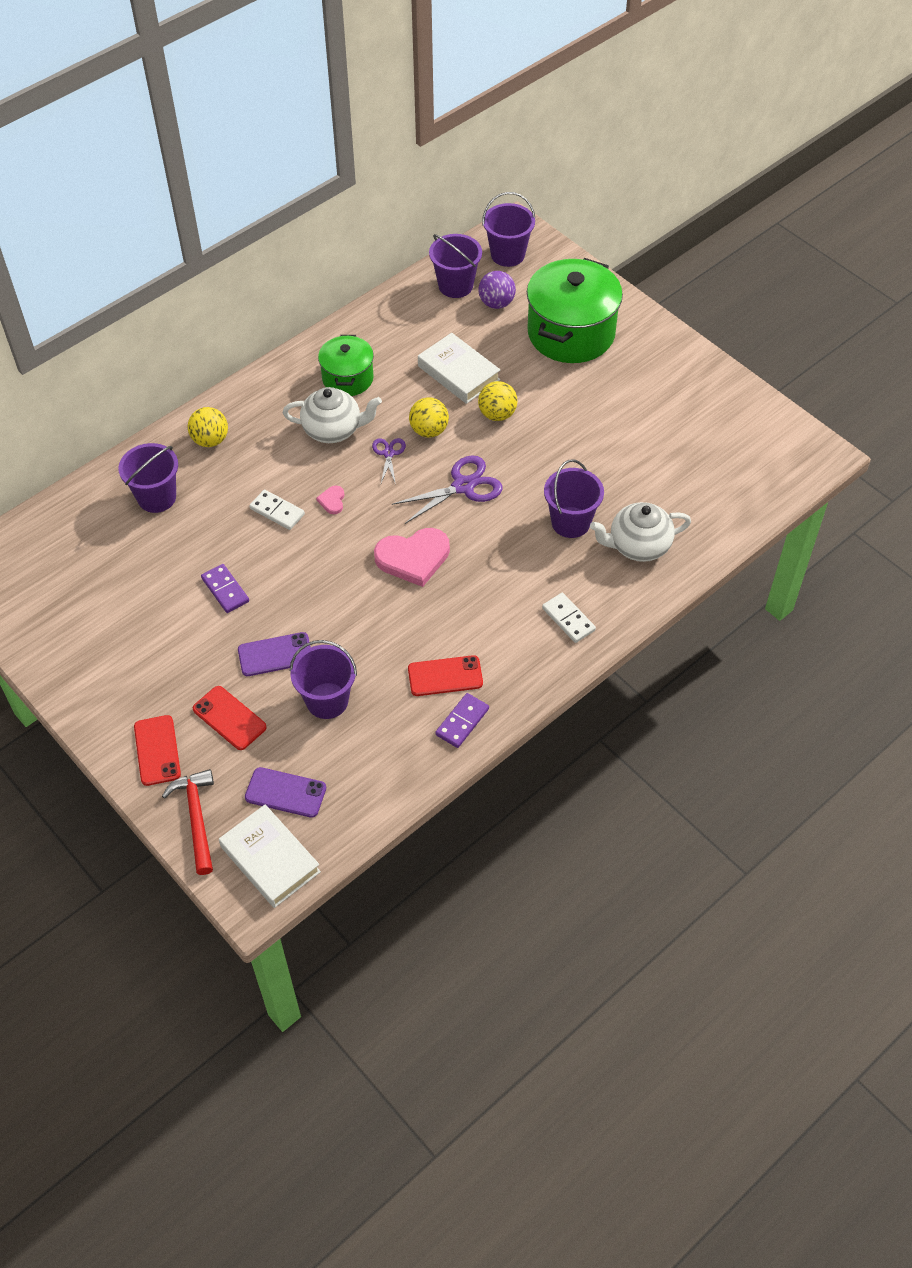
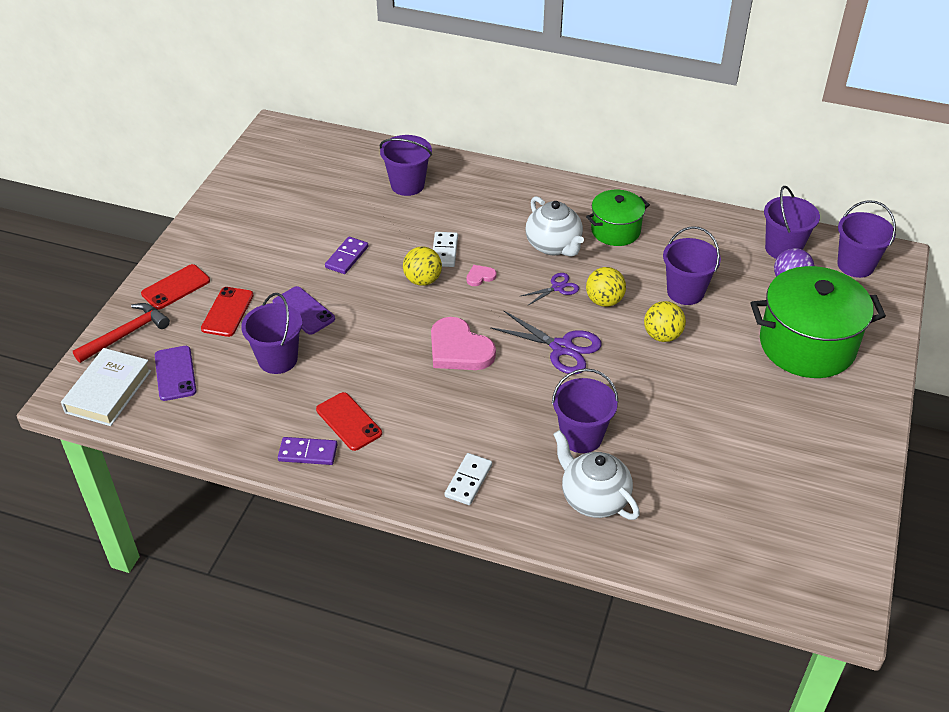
camera: 60 degrees right, 10 degrees down
(210, 440) = (485, 187): yellow ball -> yellow ball (422, 280)
(458, 373) = (685, 292): white book -> purple bucket

